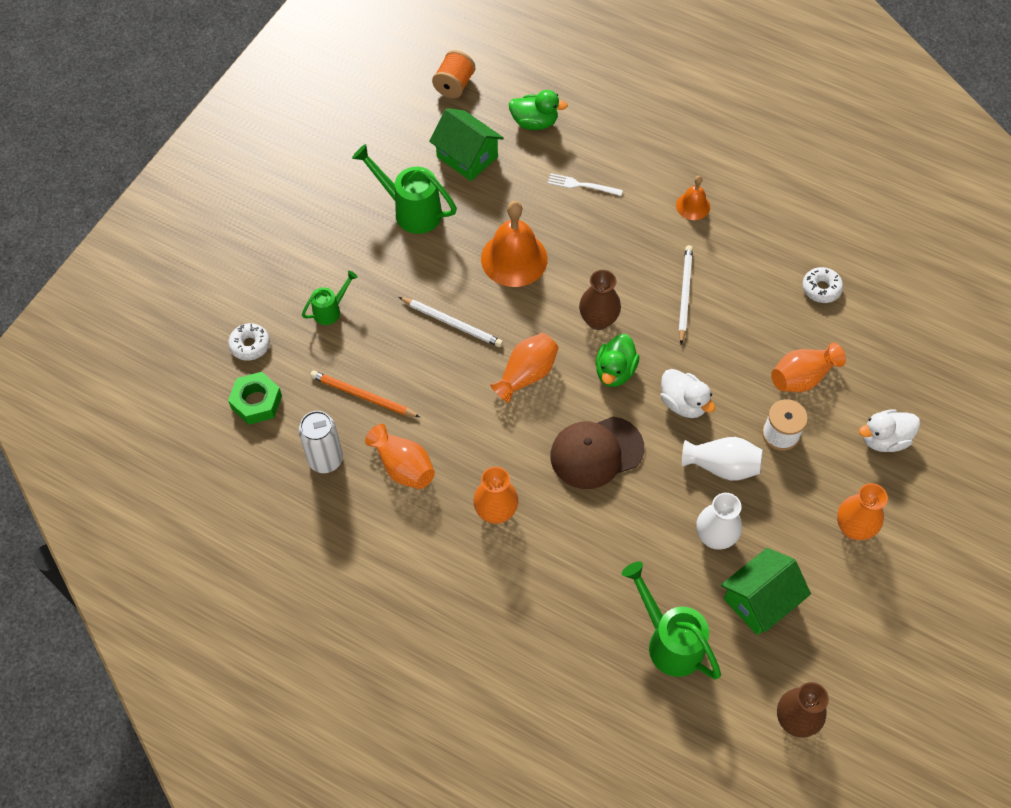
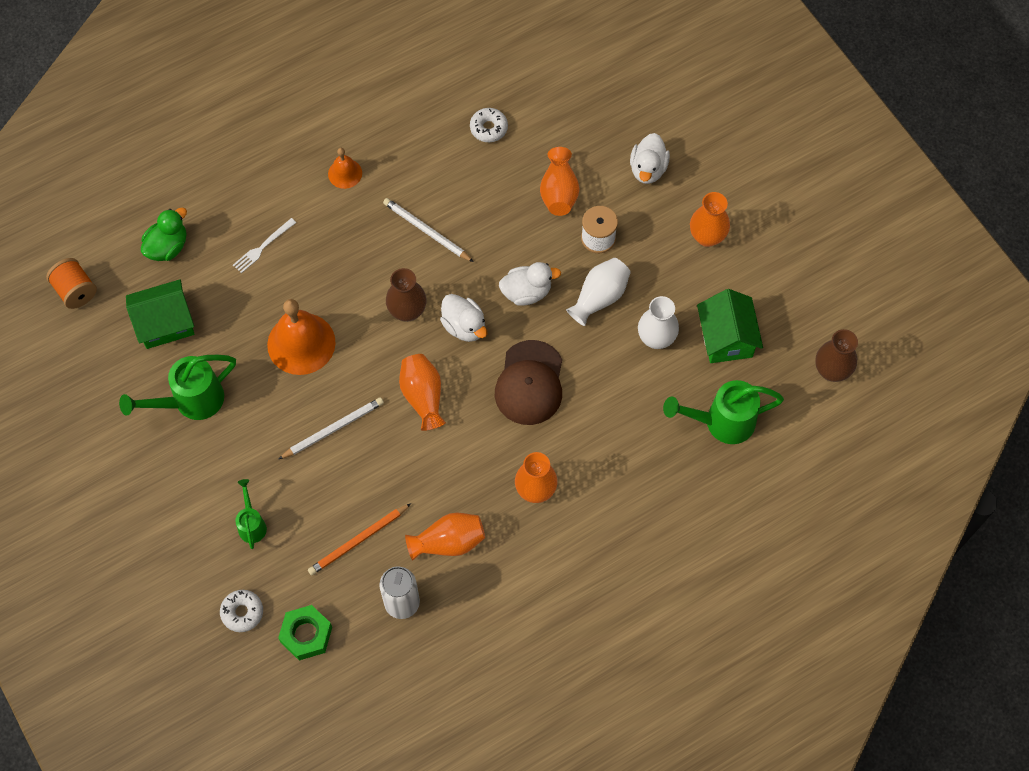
camera: 60 degrees left, 5 degrees up
(615, 371) = (464, 326): green duck -> white duck

